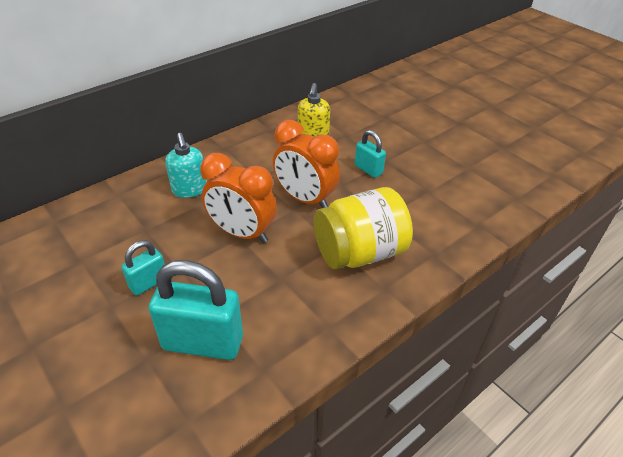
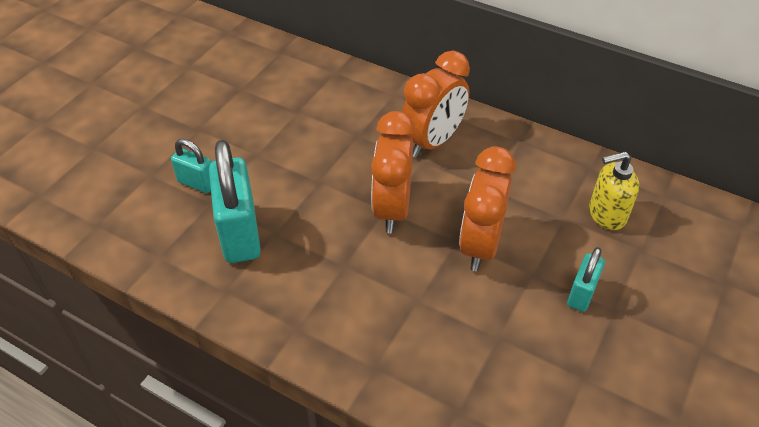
camera: 70 degrees right, 5 degrees up
(148, 283) = (292, 167): turquoise padlock -> turquoise padlock (197, 183)
(190, 189) = (433, 142): turquoise soap dispenser -> orange clock
(359, 252) = (418, 326): yellow jar -> none

